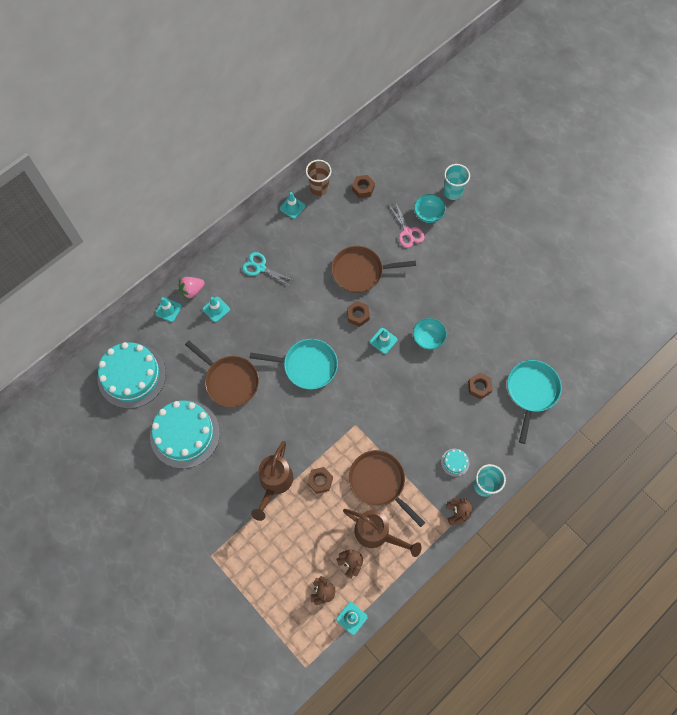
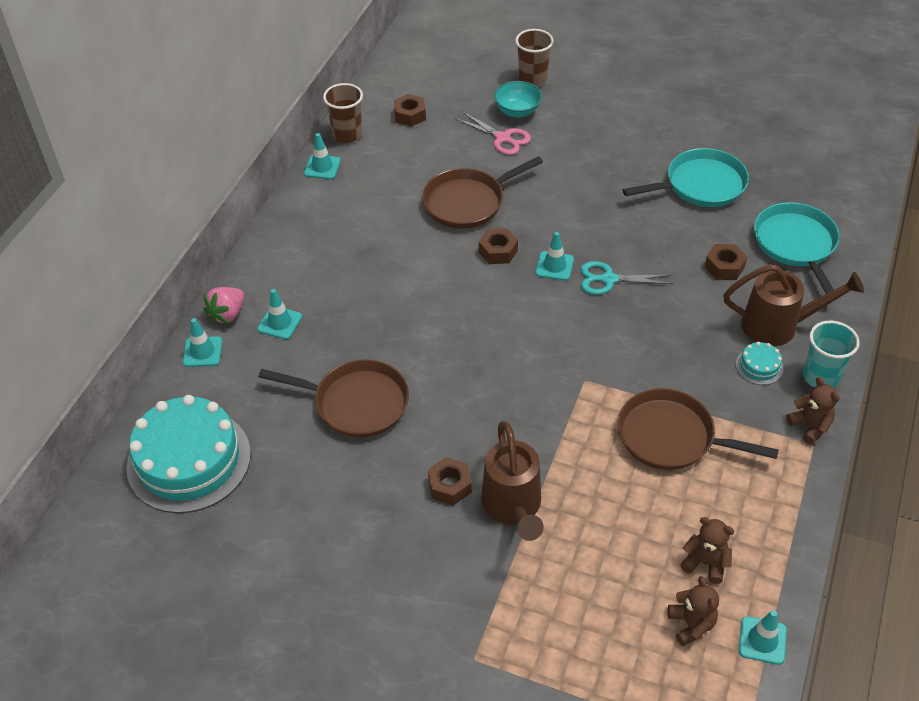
camera: 25 degrees left, 20 degrees down
(185, 434) = (325, 503): turquoise cake -> none
(260, 268) = (318, 249): turquoise scissors -> turquoise scissors (609, 279)
(307, 365) = (464, 337): turquoise pan -> turquoise pan (701, 185)
(320, 481) = (582, 474): brown nut -> brown nut (450, 485)
(376, 533) = (715, 505): brown watering can -> brown watering can (777, 326)
(428, 338) = (614, 240): turquoise bowl -> none
(452, 192) = (533, 79): turquoise cup -> brown cup

